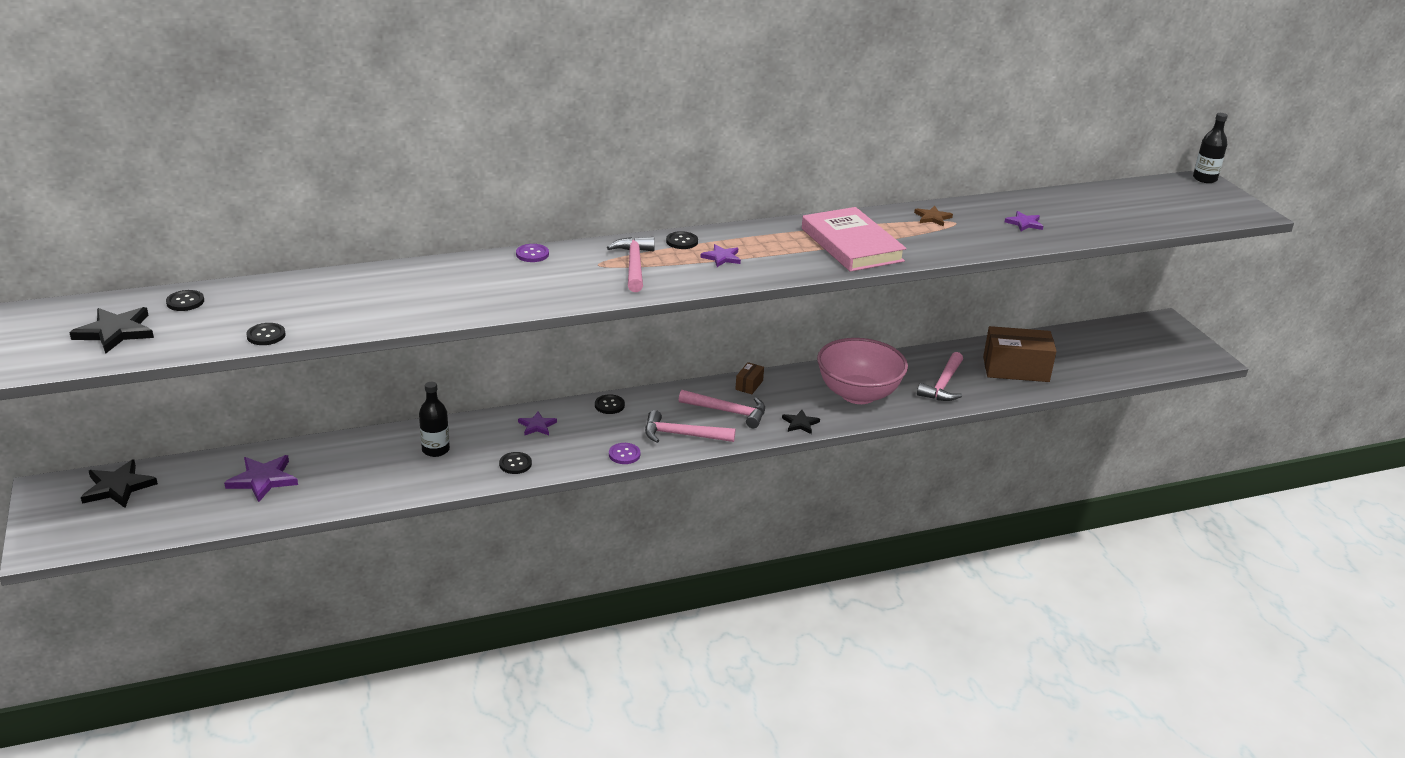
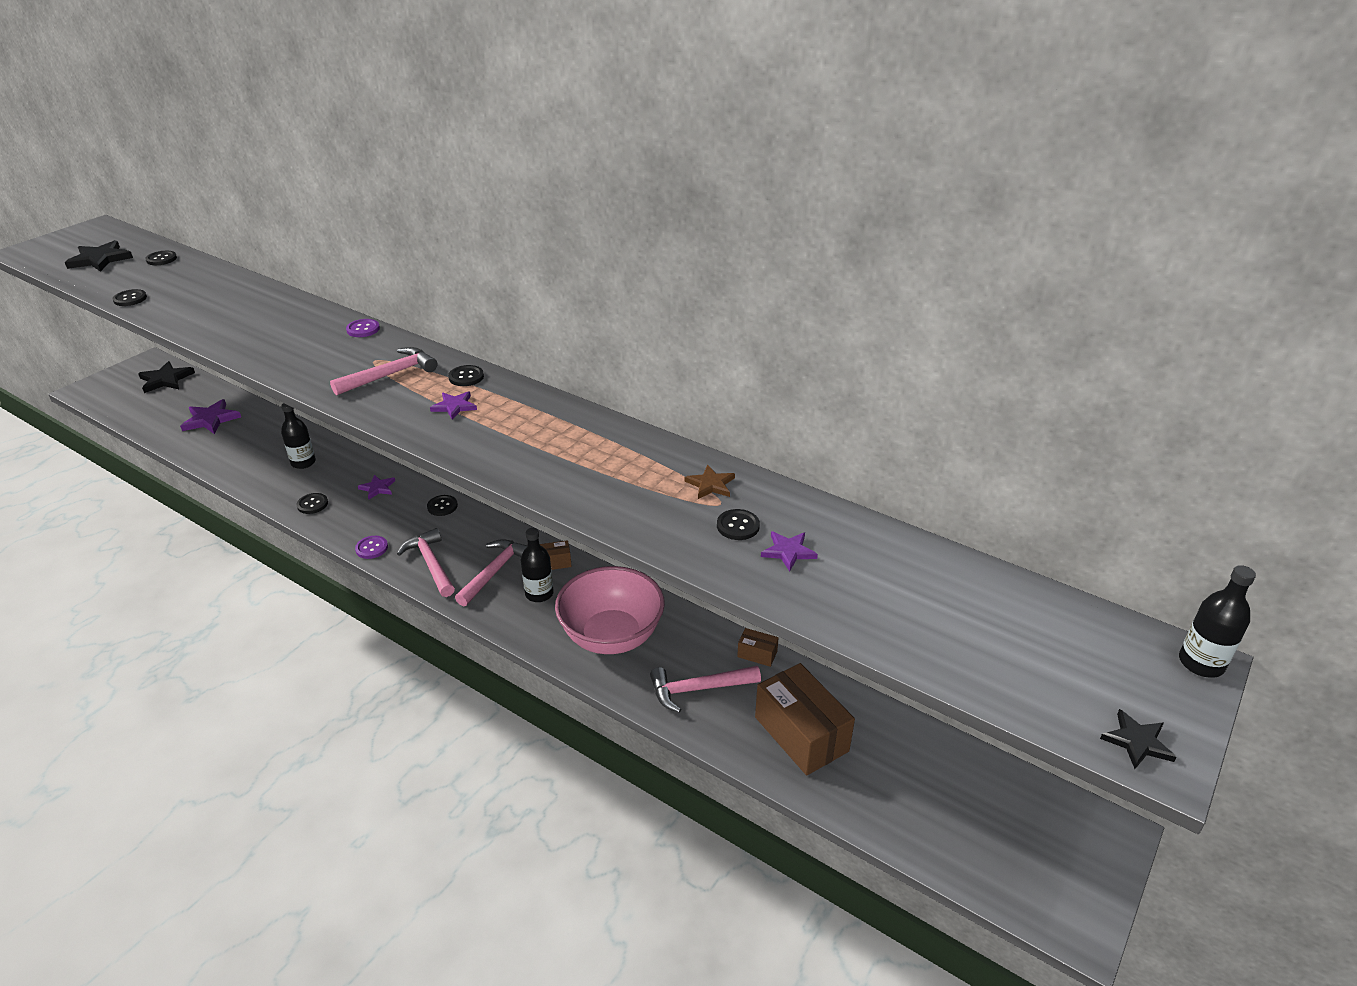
camera: 55 degrees right, 5 degrees up
(728, 412) = (495, 571): pink hammer -> pink hammer turned 135 degrees counterclockwise
(778, 404) = (539, 594): none -> black bottle
(800, 423) = (517, 622): black star -> black star (1137, 742)
(851, 245) = (571, 461): pink book -> none
(933, 353) = (757, 654): none -> brown box
(984, 226) = (738, 526): none -> black button

